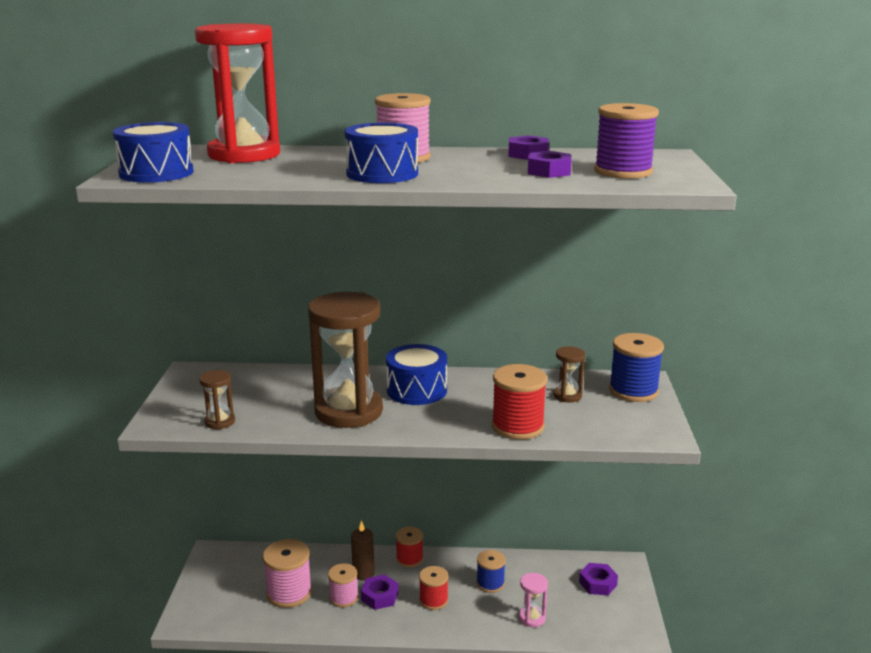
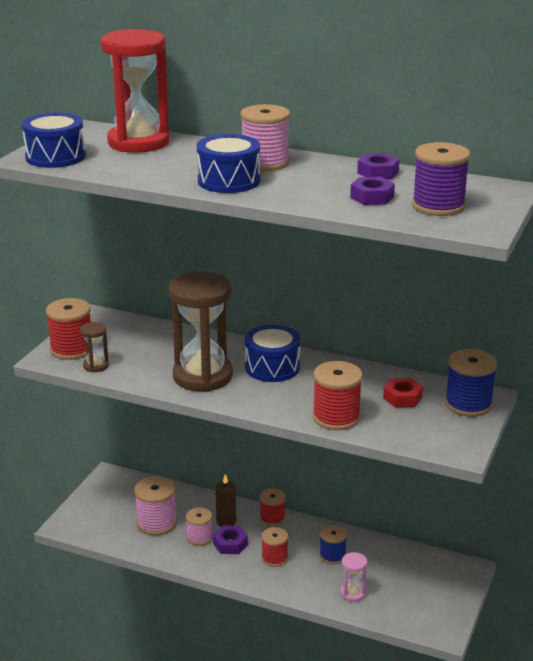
camera: 20 degrees right, 5 degrees up
(181, 409) = (72, 349): none -> red spool
(567, 396) = (402, 397): brown hourglass -> red nut
(597, 583) = (431, 579): purple nut -> none

